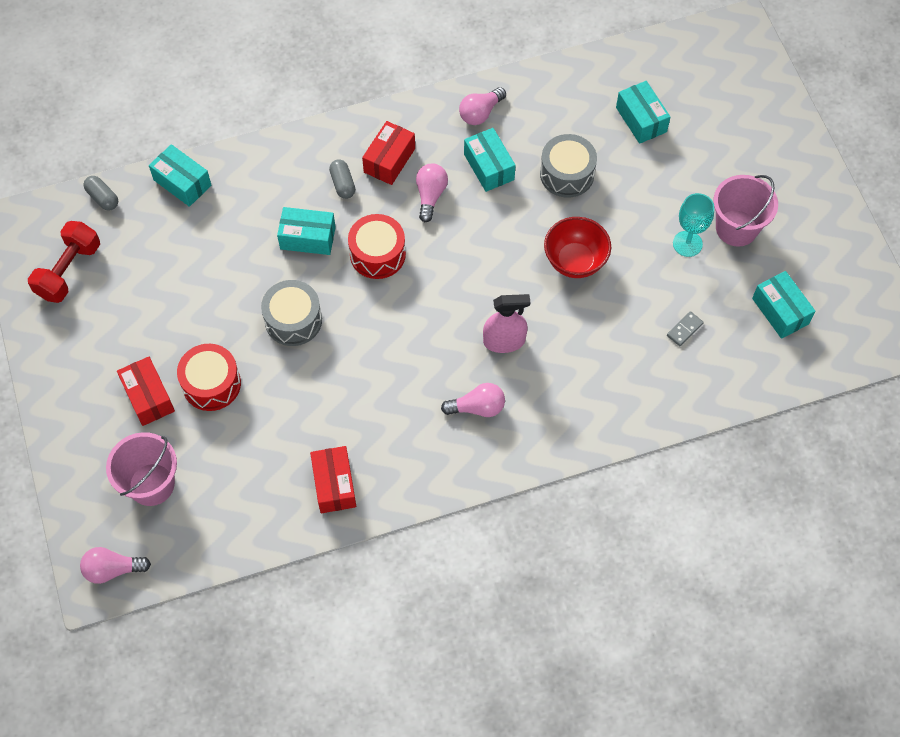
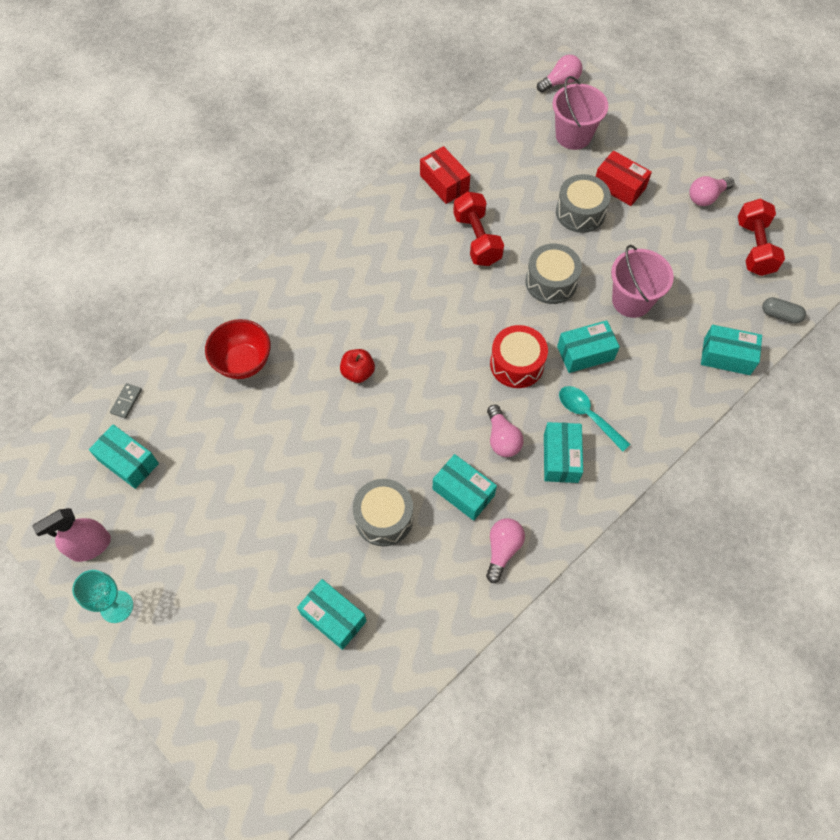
camera: 155 degrees right, 0 degrees up
(211, 384) = (580, 212): red drum -> grey drum
(339, 399) = (477, 239): none -> red dumbbell
(343, 184) = (588, 415): grey capsule -> turquoise spoon
(389, 160) = (560, 458): red box -> turquoise box
(477, 407) = (365, 275): pink light bulb -> pink light bulb (706, 197)
(504, 341) = (368, 335): pink spray bottle -> pink spray bottle (90, 546)
(532, 307) = (358, 372): none -> red apple
(575, 261) = (338, 431): red bowl -> red bowl (243, 362)
(684, 329) = (213, 408): grey domino -> grey domino (126, 401)
(687, 244) = (237, 493): turquoise goblet -> turquoise goblet (116, 606)
(736, 228) = (193, 531): pink bucket -> pink bucket (631, 301)

